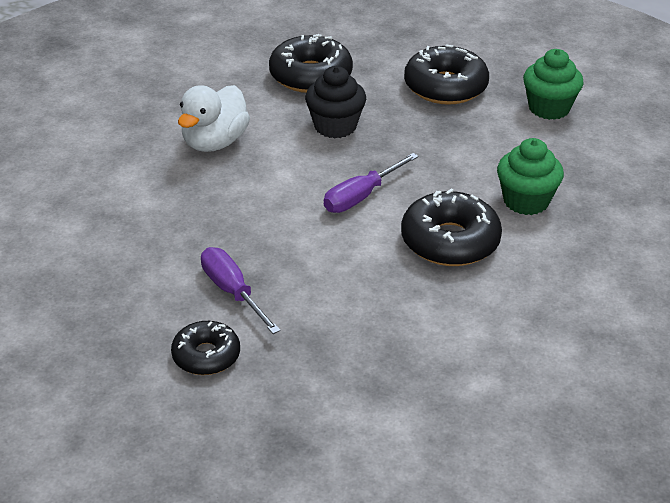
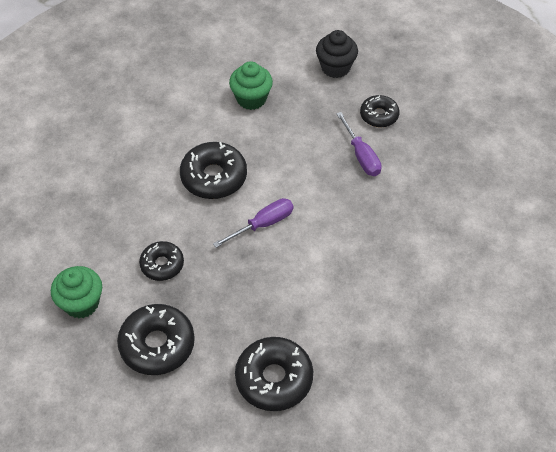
camera: 170 degrees left, 15 degrees up
(214, 142) = (366, 297): white duck -> none
(335, 126) = (266, 304): black cupcake -> black cupcake (335, 67)
(474, 147) = (162, 265): none -> black donut
(526, 201) = (148, 205): green cupcake -> green cupcake (251, 99)

